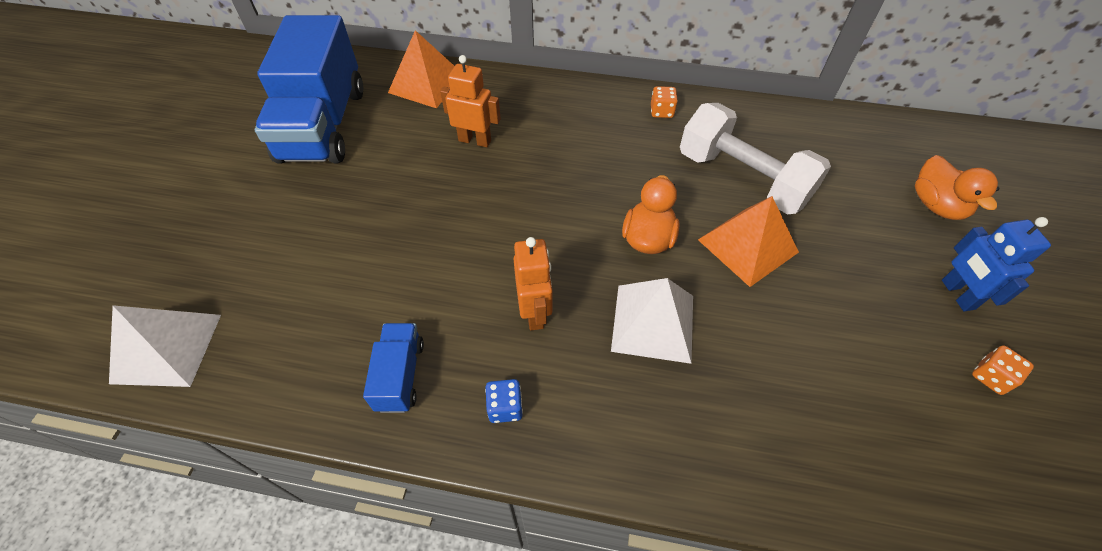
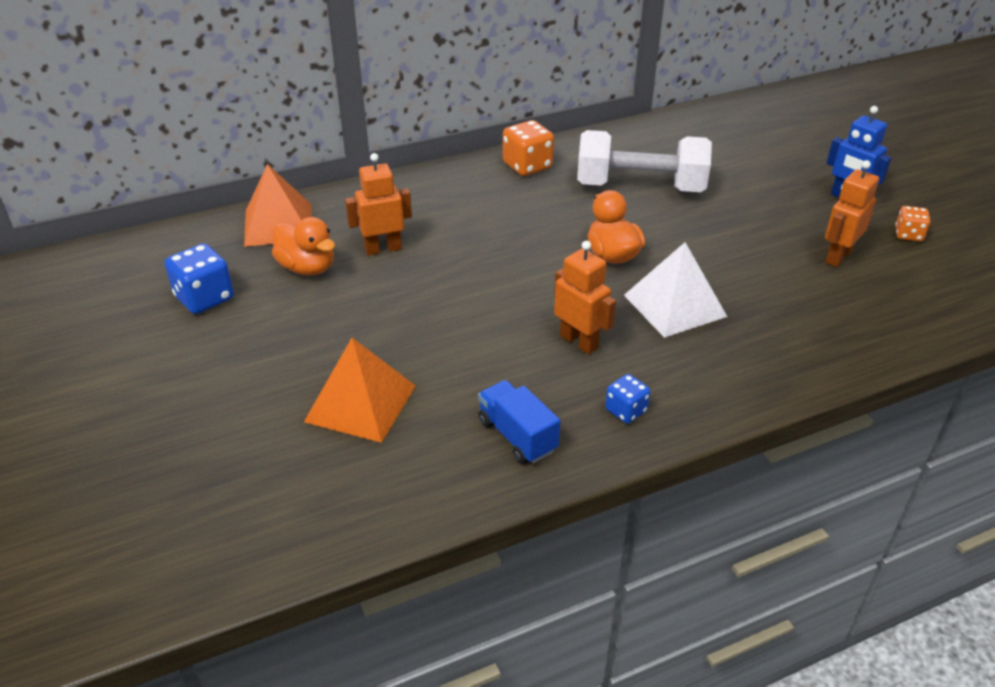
camera: 35 degrees left, 15 degrees down
(167, 348) = (262, 535): white pyramid -> none
(323, 125) = (204, 298): blue truck -> blue dice
(661, 111) = (527, 166): orange dice -> orange dice, size x1.67
(747, 246) = (689, 228): orange pyramid -> orange pyramid (360, 403)
(876, 359) = (838, 257): none -> orange robot
(936, 205) = (785, 151): orange duck -> orange duck (307, 268)

